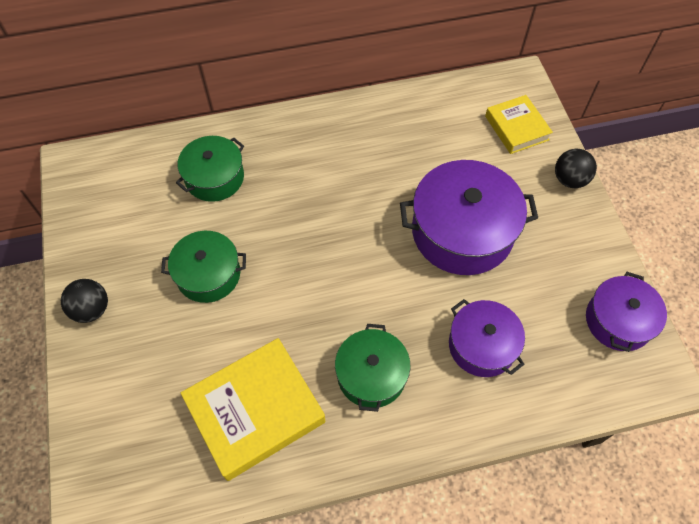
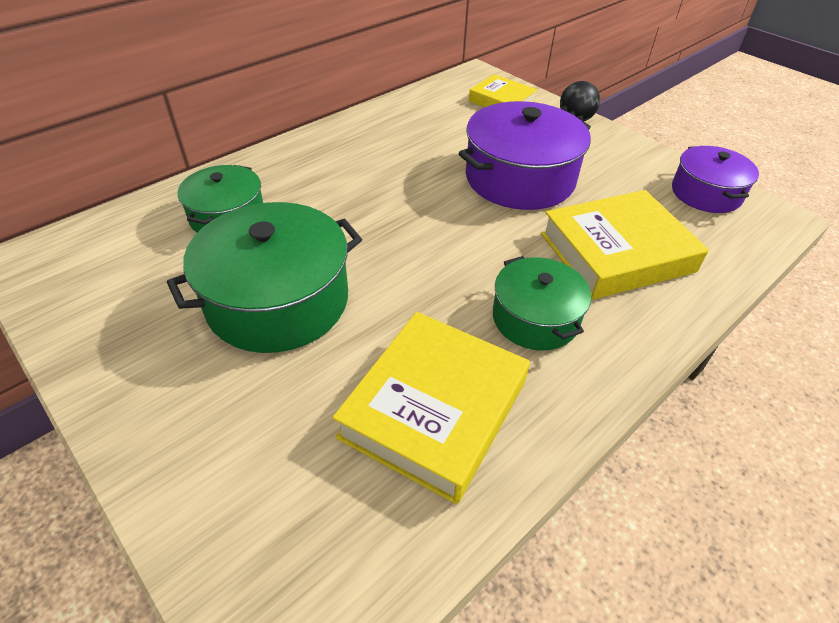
camera: 30 degrees left, 15 degrees down
(92, 309) = (134, 395): black ball -> none
(208, 274) = (278, 301): green pot -> green pot, size x1.64
(482, 345) = (616, 252): purple pot -> yellow book

